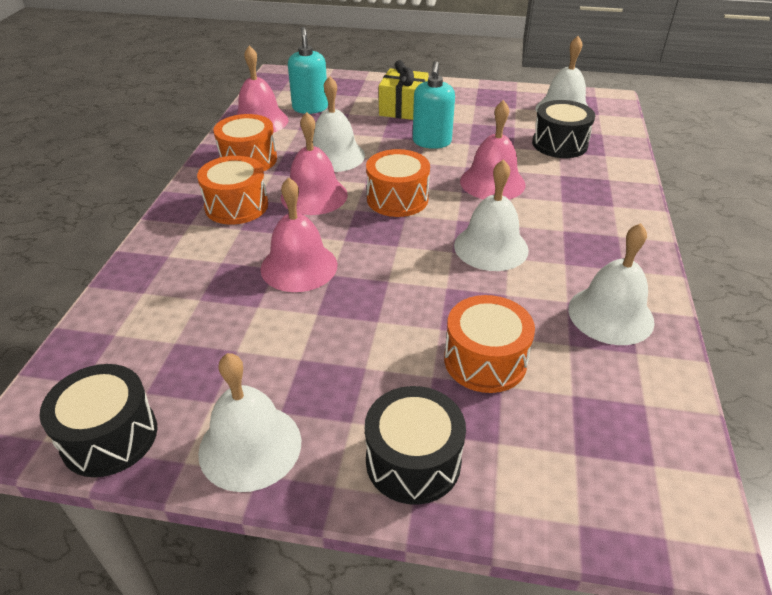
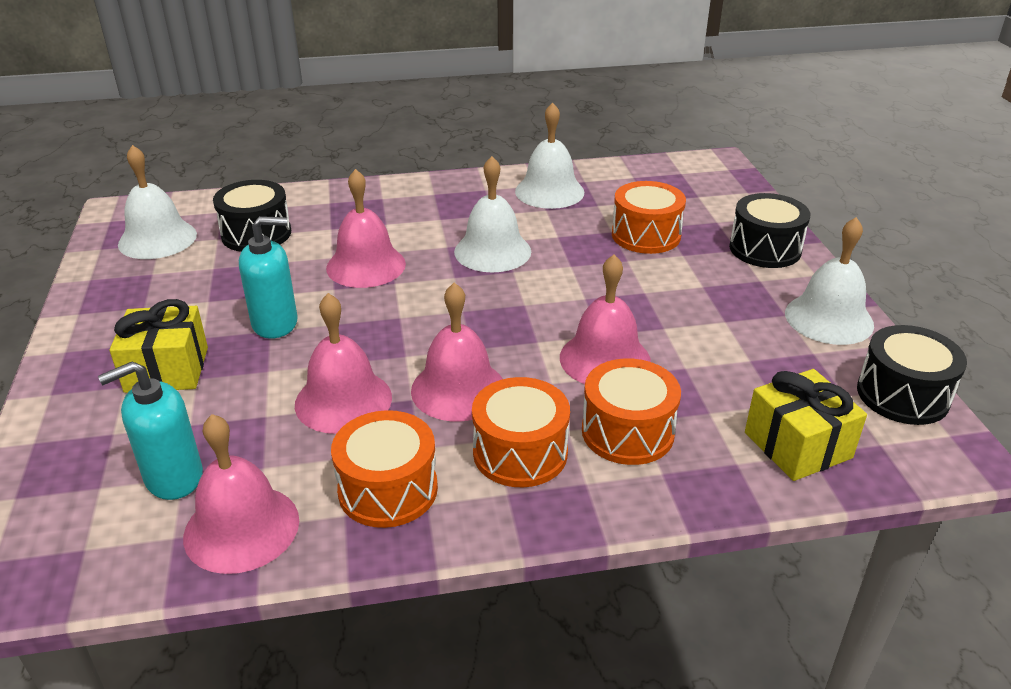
camera: 110 degrees left, 5 degrees down
(127, 331) = (797, 445): none -> yellow gift
(334, 156) = (343, 400): white bell -> pink bell
(397, 199) = (433, 322): orange drum -> orange drum (627, 432)

